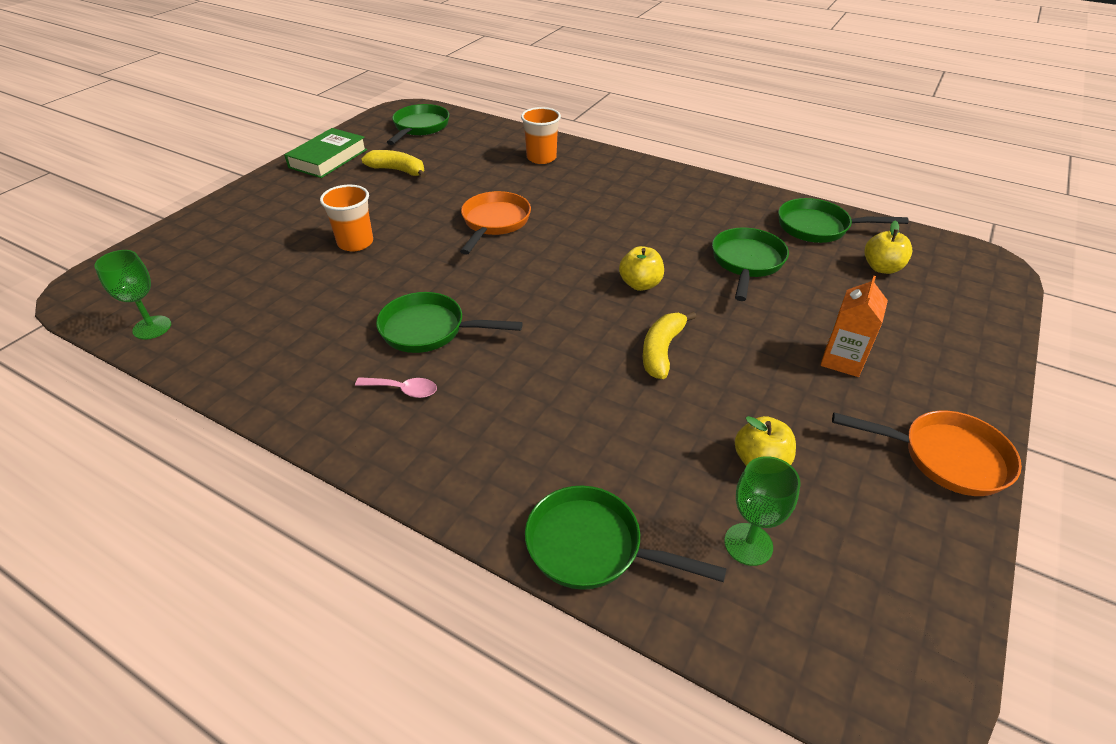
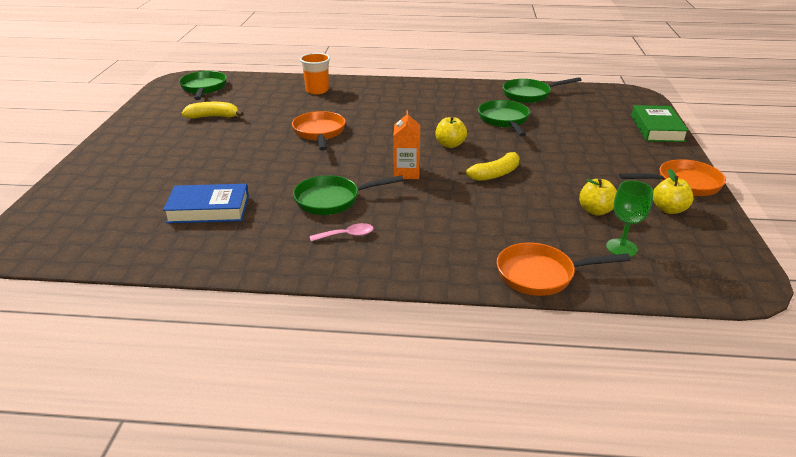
camera: 25 degrees left, 10 degrees down
(152, 327) = (105, 251): green goblet -> none
(291, 301) = (208, 209): none -> blue book
(328, 158) = (145, 120): green book -> green book (657, 128)
(355, 243) = (224, 165): orange cup -> none
(592, 547) = (541, 275): green pan -> orange pan
(662, 351) = (494, 174): yellow banana -> yellow banana turned 120 degrees counterclockwise
(842, 360) = (597, 154): orange carton -> orange carton (406, 173)
(881, 268) = (581, 107): yellow apple -> yellow apple (669, 209)

